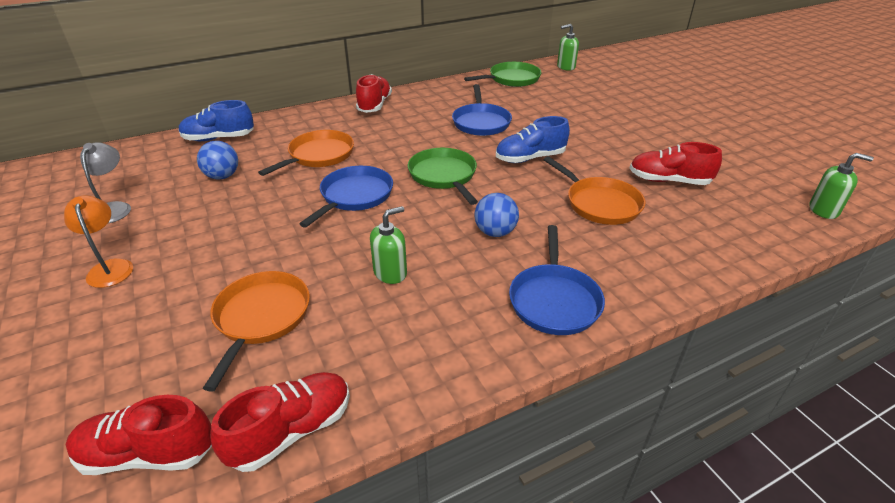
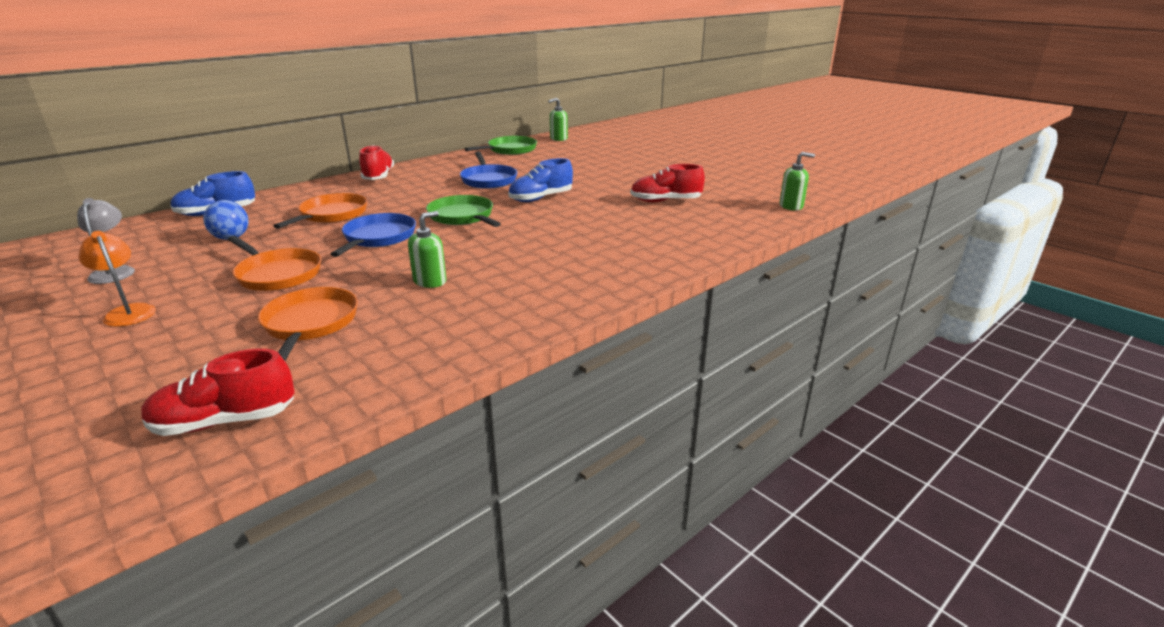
camera: 15 degrees left, 10 degrees down
(291, 431) = (367, 386): red shoe -> none
(495, 232) = (521, 246): blue ball -> none
(554, 300) = (585, 280): blue pan -> none
(600, 204) = (610, 220): orange pan -> orange pan (277, 274)

